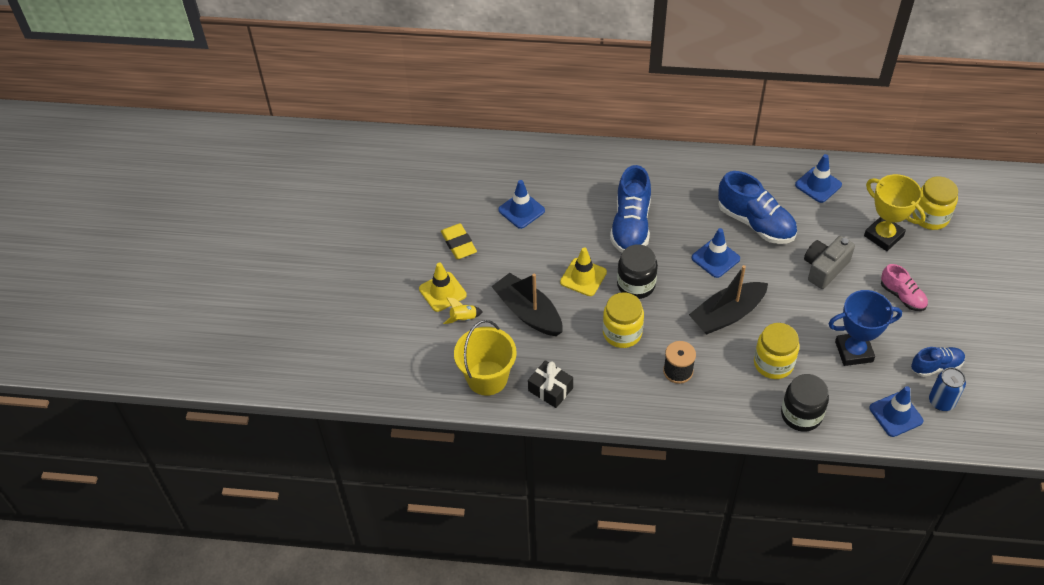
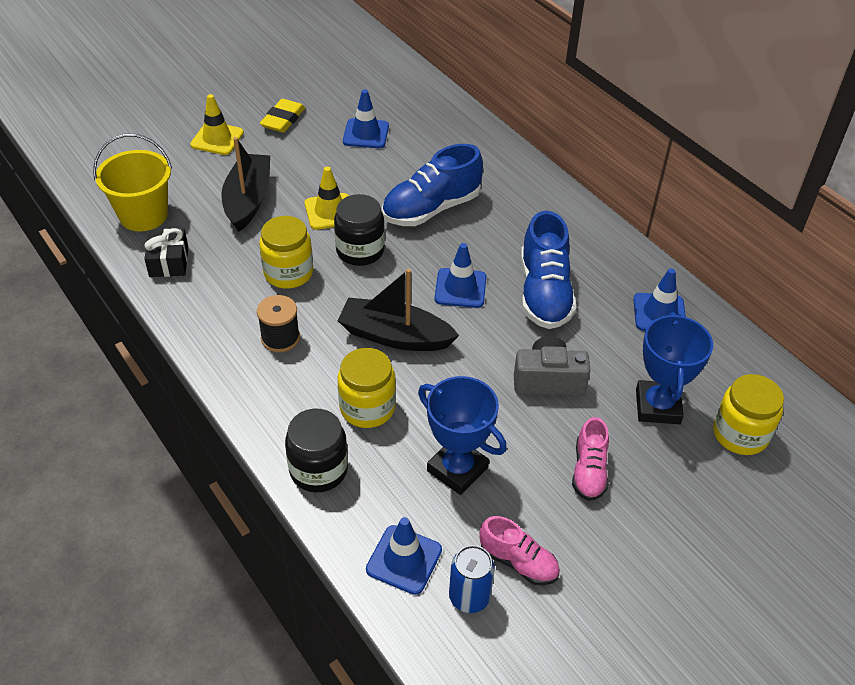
camera: 45 degrees right, 5 degrees down
(463, 318) = (199, 166): yellow rocket -> none
(883, 236) = (657, 406): yellow trophy -> blue trophy
(936, 366) = (518, 562): blue shoe -> pink shoe

